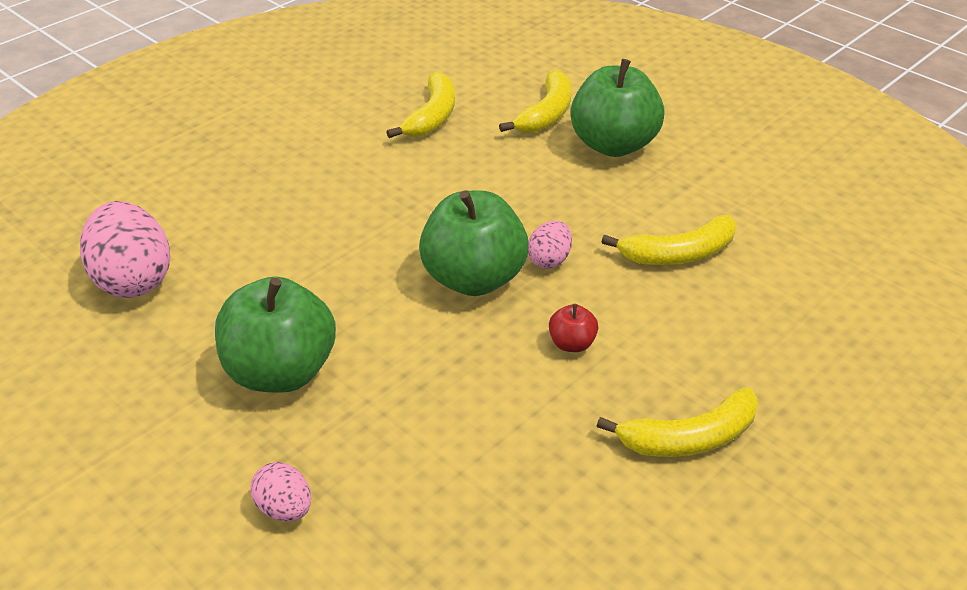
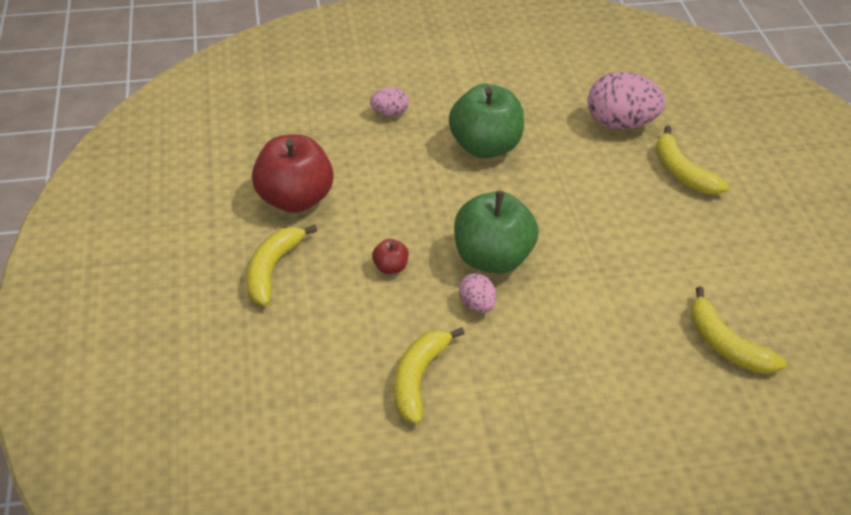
camera: 125 degrees right, 5 degrees up
(546, 113) = (677, 425): yellow banana -> yellow banana (682, 172)
(560, 498) = (295, 199): none -> red apple
(613, 145) = (590, 439): green apple -> none

